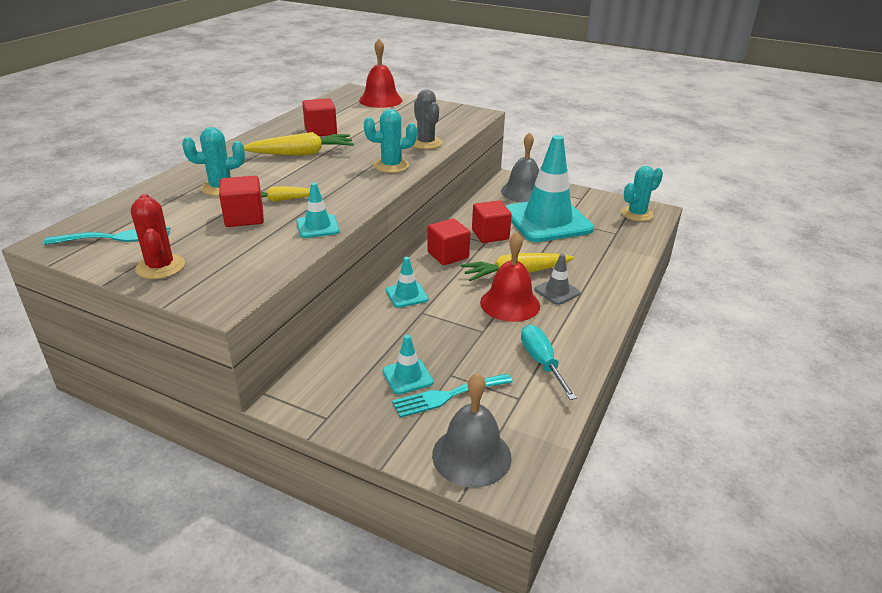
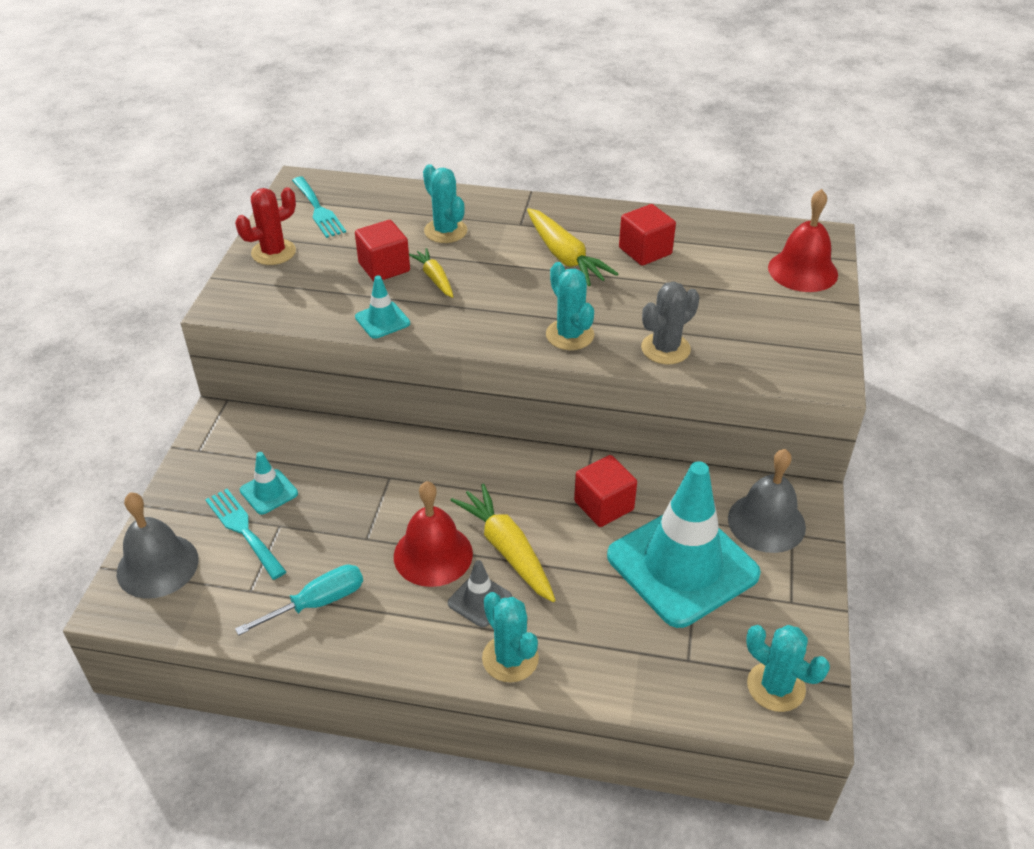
camera: 75 degrees right, 10 degrees up
(406, 295) = (420, 456): turquoise traffic cone -> none
(448, 255) = (527, 473): red cube -> none
(607, 288) = (510, 658): none -> turquoise cactus

